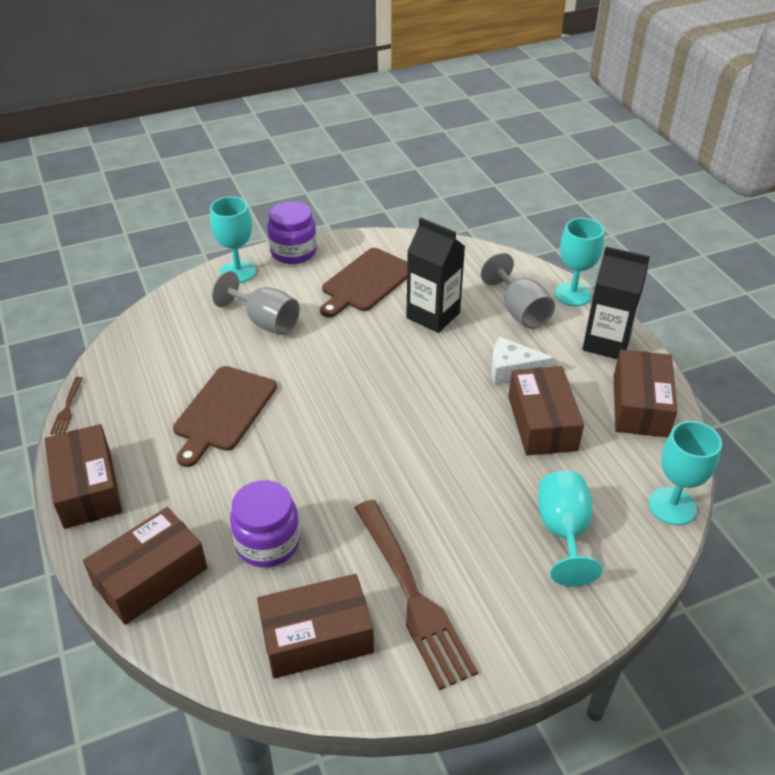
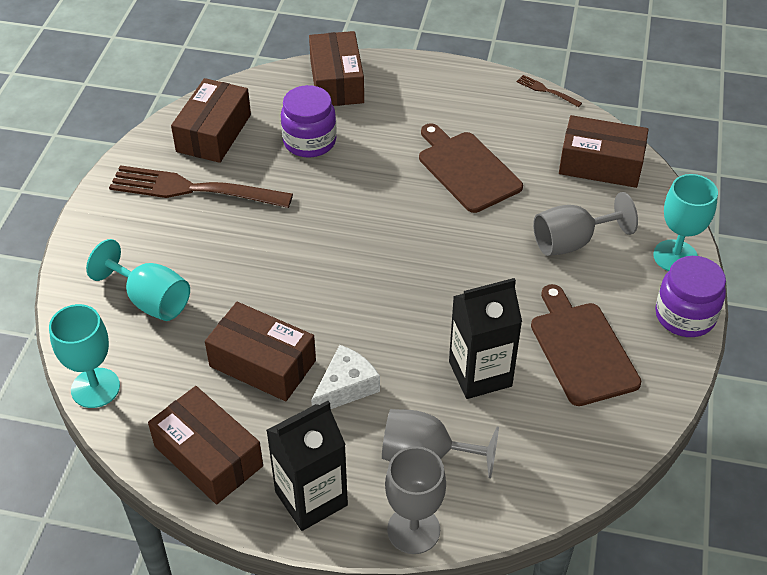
camera: 125 degrees right, 5 degrees up
(87, 488) = (446, 78): brown box -> brown box (600, 164)
(572, 294) = (413, 530): turquoise goblet -> grey goblet

